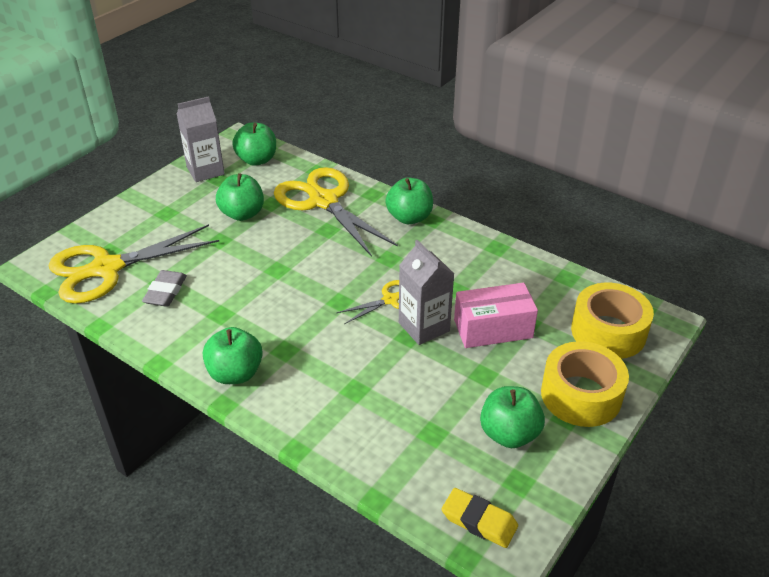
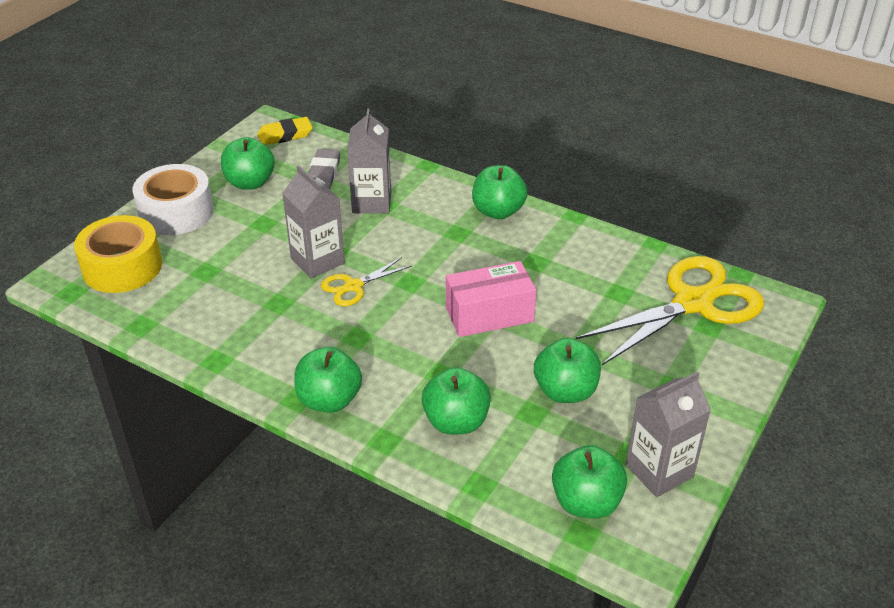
camera: 175 degrees right, 0 degrees up
(165, 292) = (608, 280): grey eraser -> grey eraser (324, 173)
(323, 201) = (456, 422): yellow scissors -> green apple
(368, 394) = (372, 202): none -> grey carton
(479, 521) = (285, 135): yellow eraser -> yellow eraser turned 45 degrees counterclockwise
(493, 329) = (244, 263): pink box -> pink box (489, 314)
(581, 395) = (176, 212): yellow tape -> white tape

